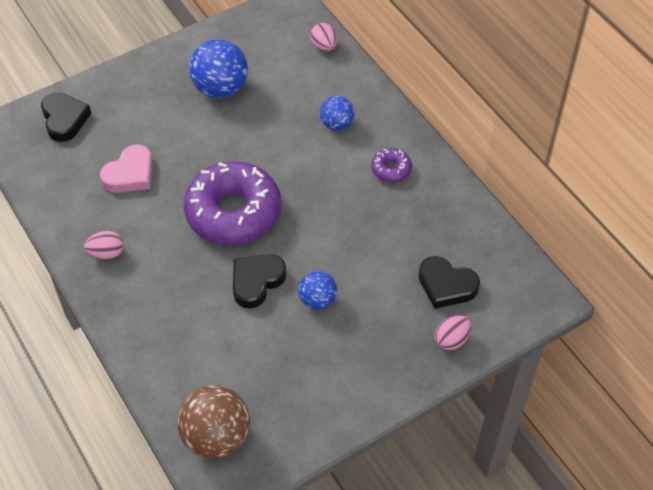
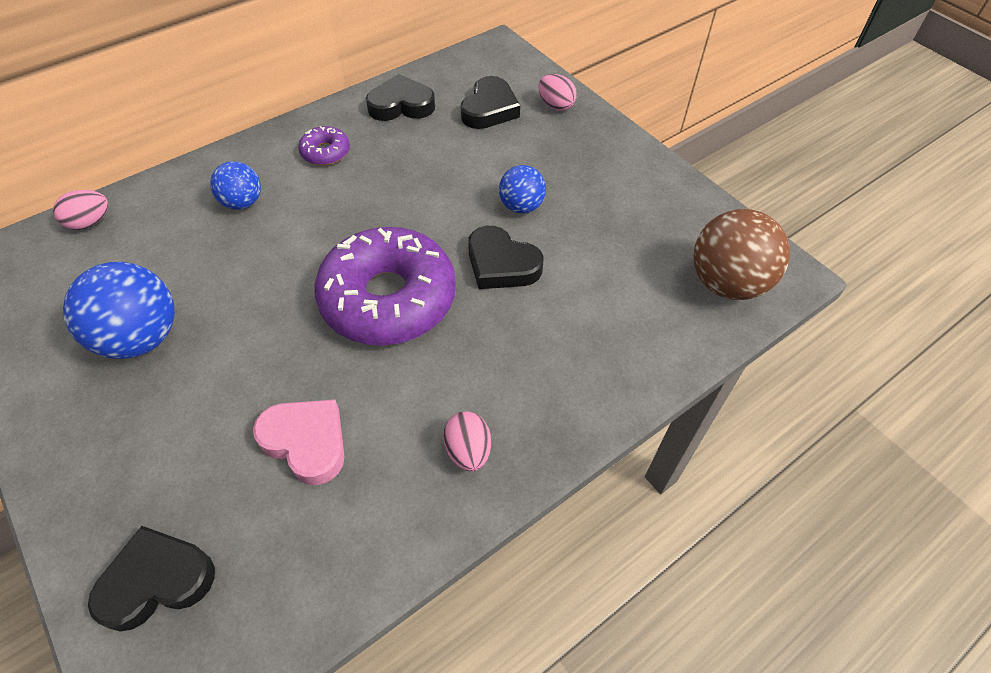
camera: 95 degrees left, 0 degrees up
(452, 219) = (401, 105): none -> black heart

